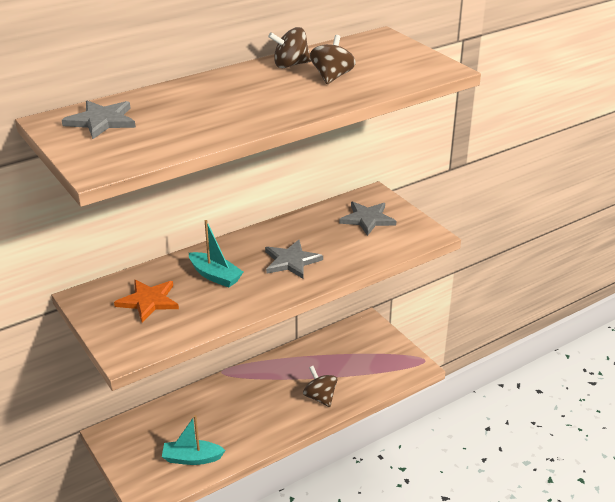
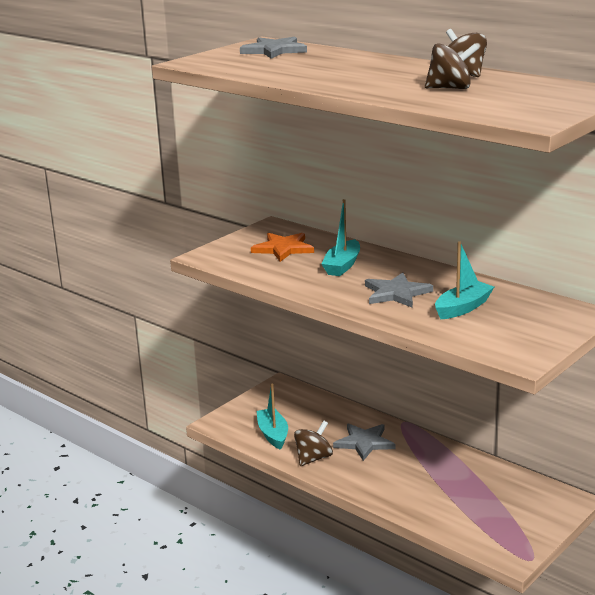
camera: 75 degrees right, 10 degrees down
(320, 397) = (405, 491): brown spinning top -> brown spinning top (313, 458)
(337, 238) = (463, 308): none -> turquoise boat
(367, 219) = (520, 318): grey star -> grey star (364, 443)

